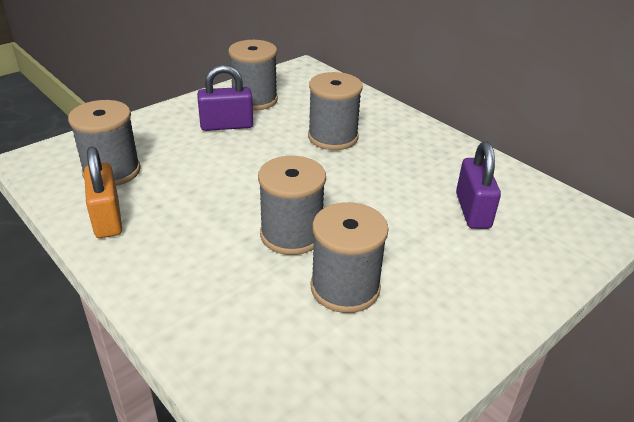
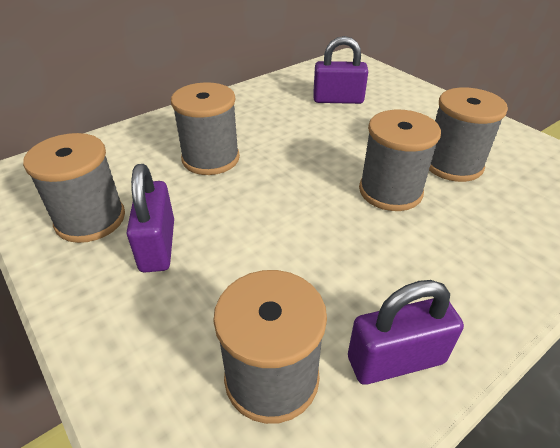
camera: 85 degrees left, 5 degrees up
(107, 218) = (396, 360): orange padlock -> purple padlock

